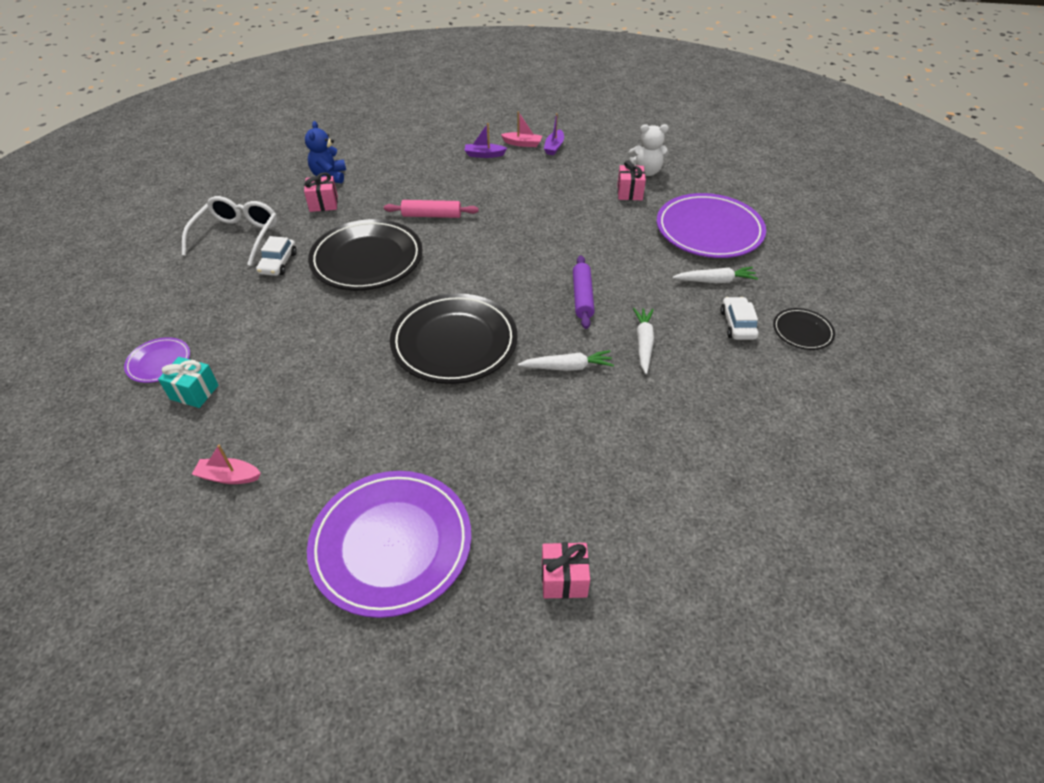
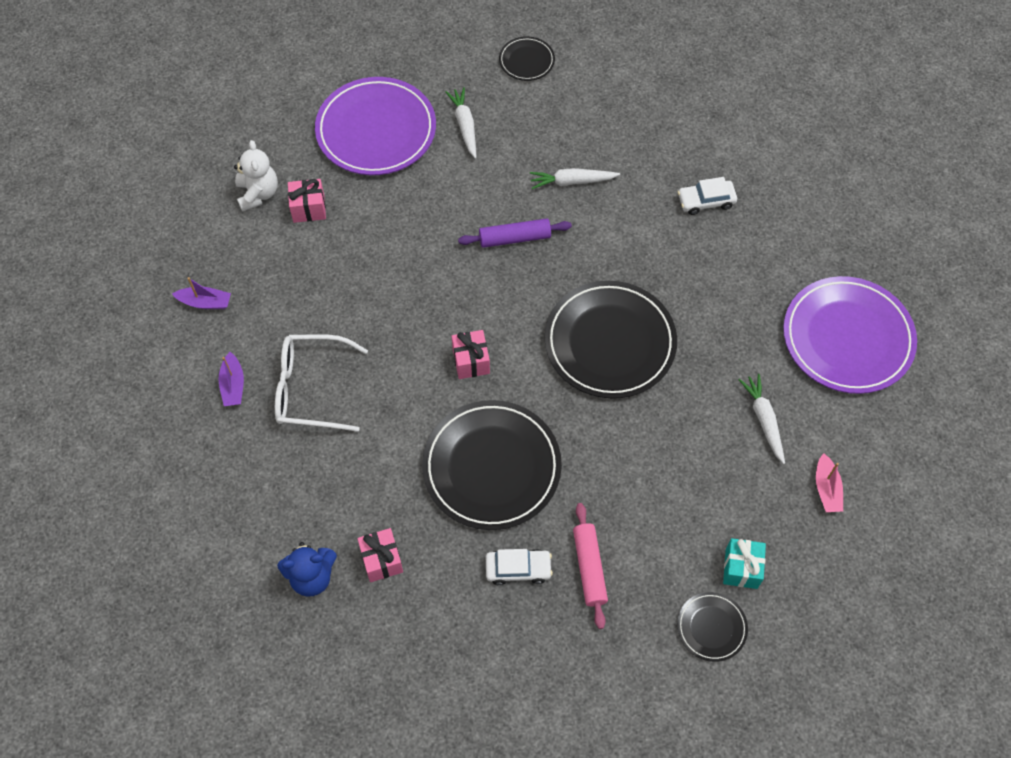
camera: 100 degrees left, 15 degrees up
(159, 362) = (711, 627): purple plate -> black plate
(237, 236) = (472, 645): white glasses -> white glasses (310, 389)
(432, 215) = (389, 417): pink rolling pin -> pink rolling pin (589, 568)
(522, 144) = (198, 342): pink boat -> none
(564, 579) = (836, 218): pink gift -> pink gift (471, 361)
(567, 367) = (619, 240): white carrot -> white carrot (764, 420)
(737, 324) = (528, 109): white car -> white car (706, 201)

